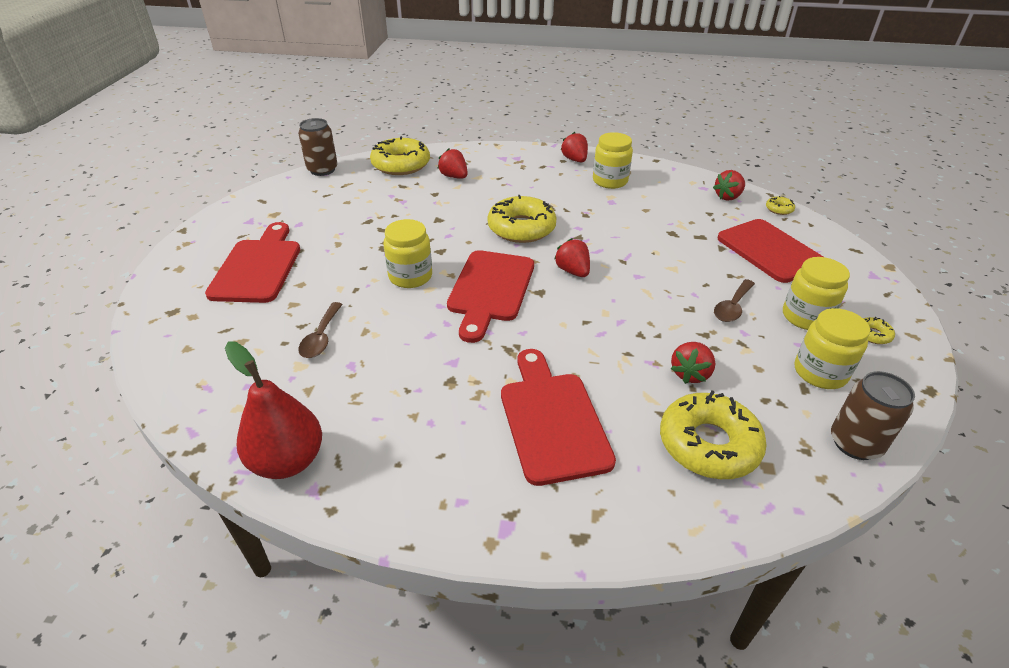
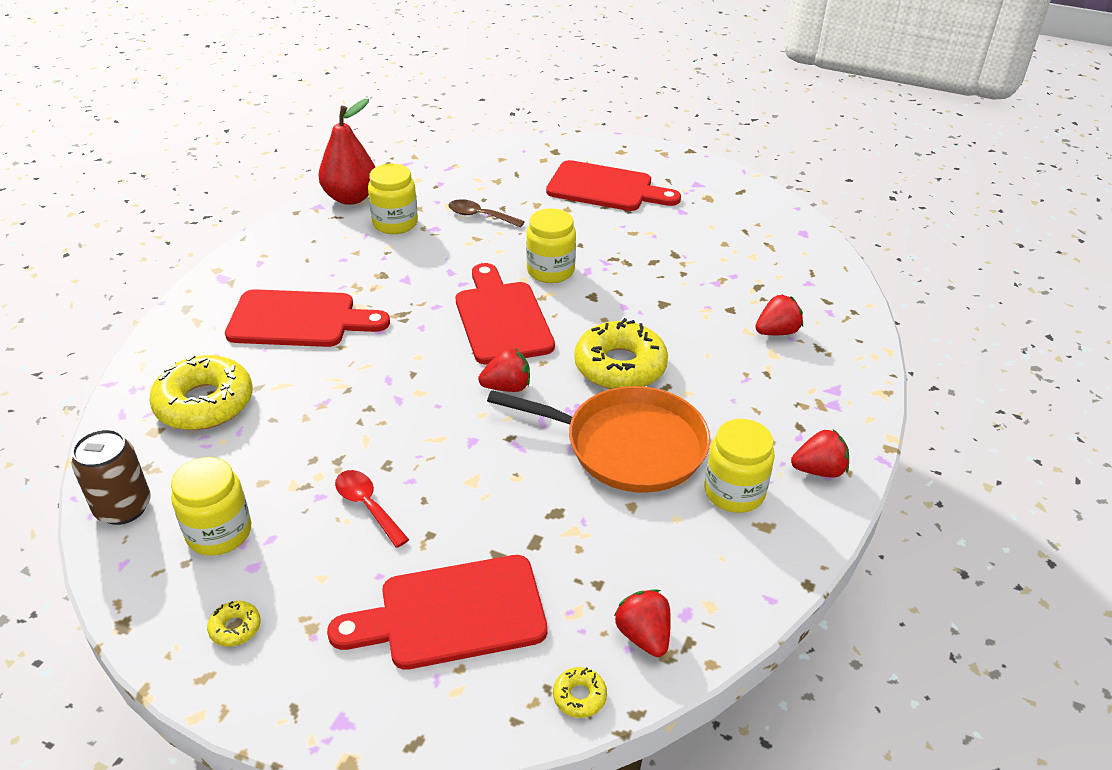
camera: 105 degrees right, 0 degrees up
(322, 170) = (812, 231): brown can -> none
(401, 164) = (821, 291): yellow donut -> none
(490, 290) = (502, 318): red cutting board -> red cutting board turned 45 degrees clockwise
(597, 216) = (628, 446): none -> orange pan
(690, 373) = (290, 424): red strawberry -> none
(732, 307) = (368, 506): brown spoon -> red spoon
(805, 317) = (308, 572): yellow jar -> yellow jar (395, 223)

